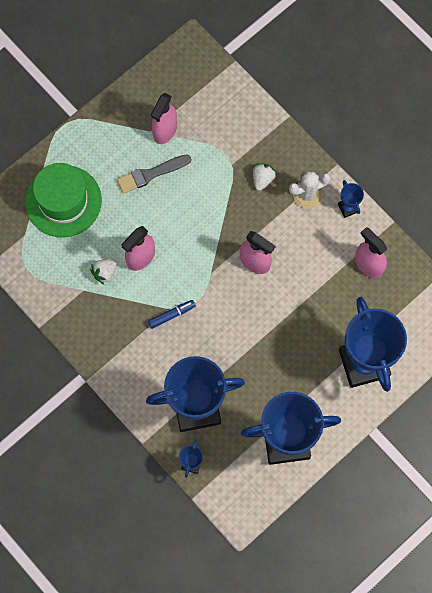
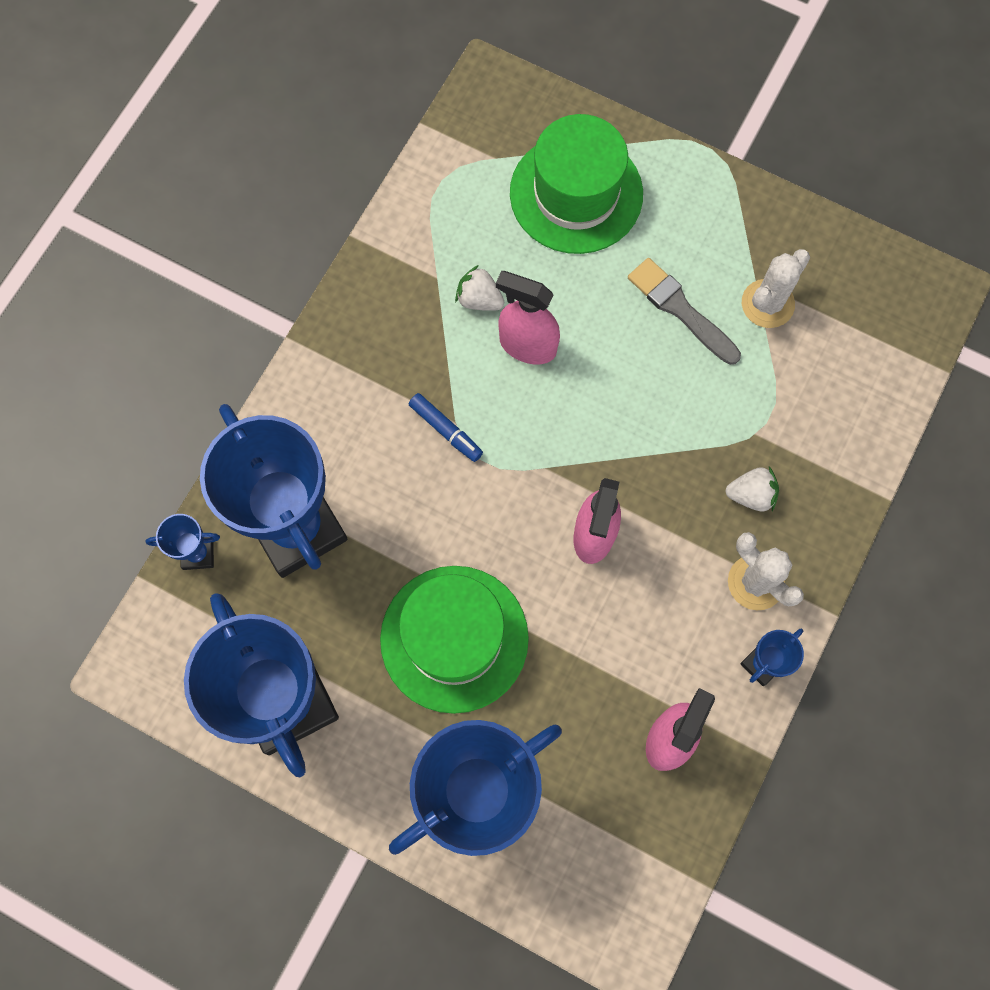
camera: 70 degrees right, 0 degrees up
(165, 130) = (767, 304): pink spray bottle -> white cactus
(283, 348) = (454, 638): none -> green hat

